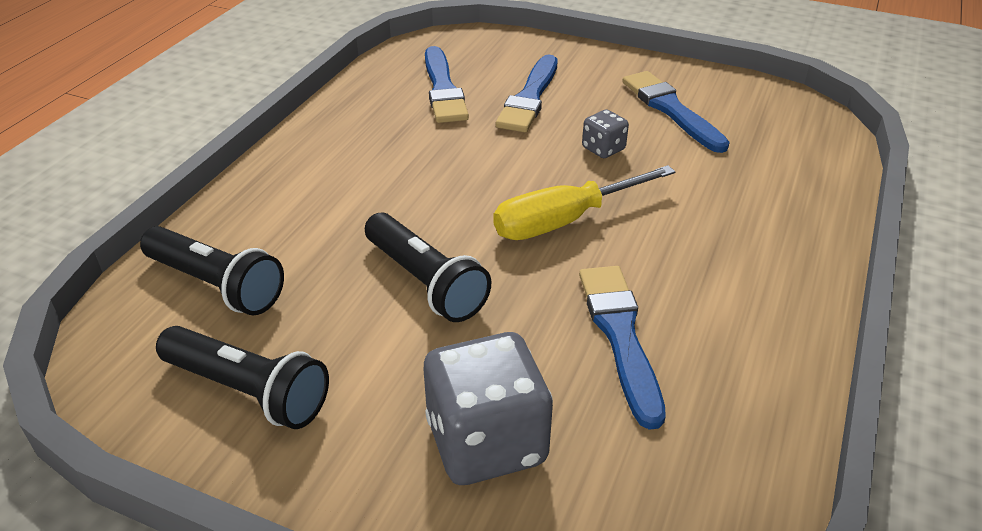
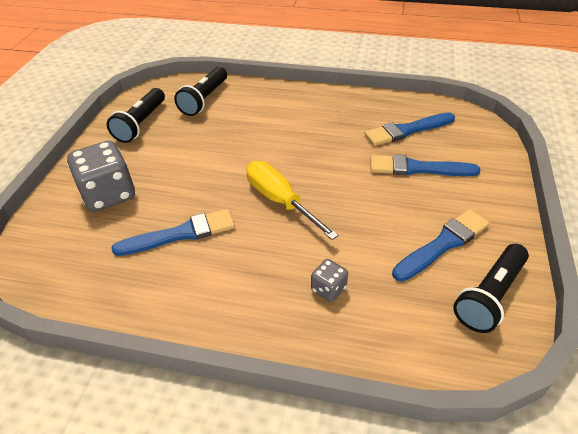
camera: 80 degrees right, 5 degrees up
(425, 282) = (215, 157): black flashlight -> black flashlight (489, 296)
(603, 149) = (368, 210): grey dice -> grey dice (328, 289)

